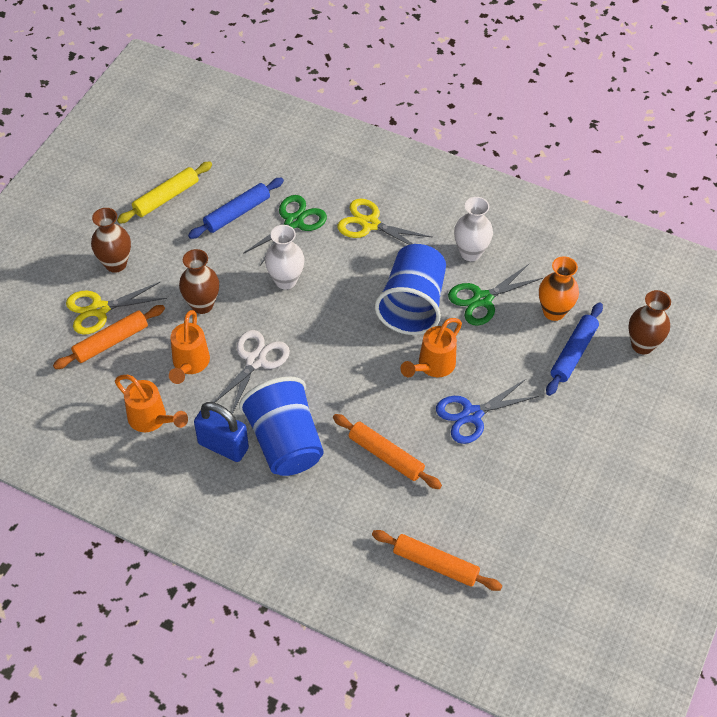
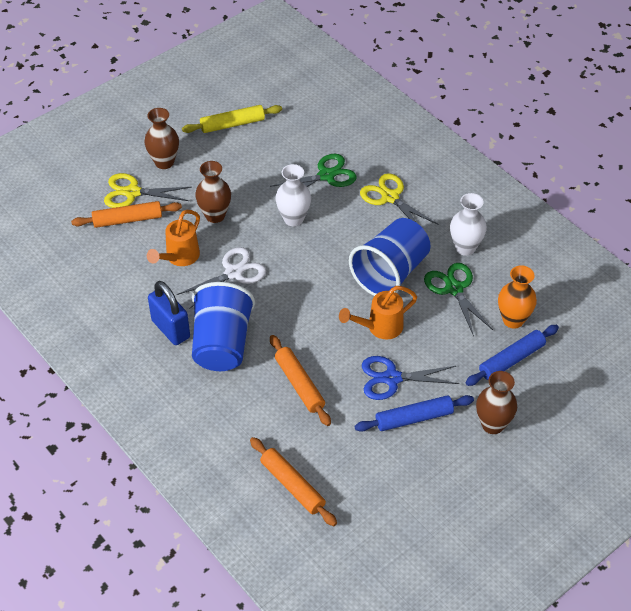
camera: 25 degrees right, 5 degrees down
(152, 420) = (126, 289): orange watering can -> none
(237, 213) = (283, 154): blue rolling pin -> blue rolling pin (414, 418)
(482, 299) = (454, 289): green scissors -> green scissors turned 75 degrees clockwise
(642, 345) = (579, 375): brown vase -> brown vase (492, 425)

